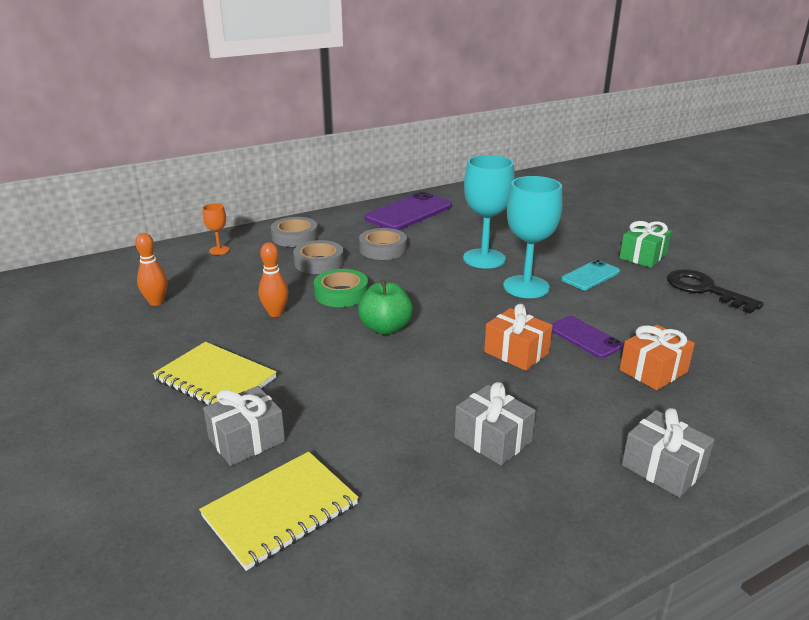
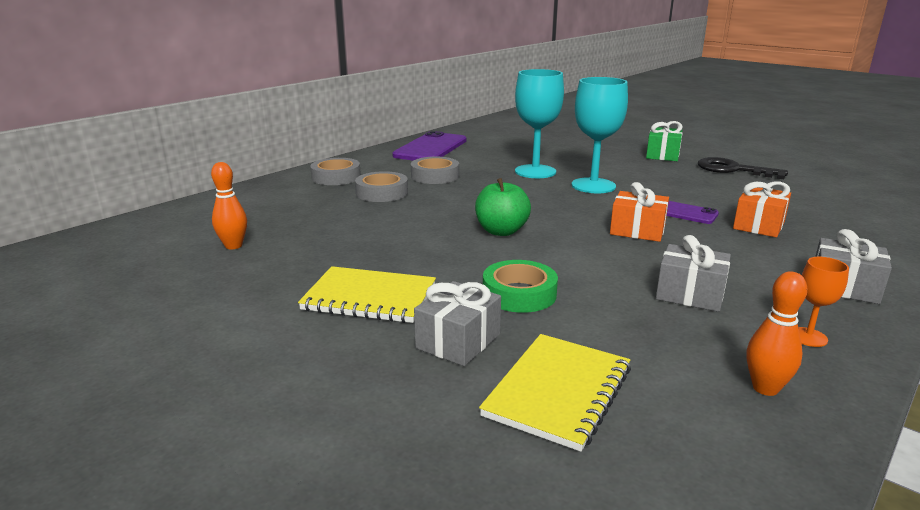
camera: 20 degrees left, 5 degrees down
(219, 250) = (264, 196): orange goblet -> orange goblet (808, 337)
(275, 313) = (378, 236): orange bowling pin -> orange bowling pin (765, 388)
(341, 294) = (430, 212): green tape -> green tape (519, 293)
(590, 276) = (637, 172): turquoise phone -> none

